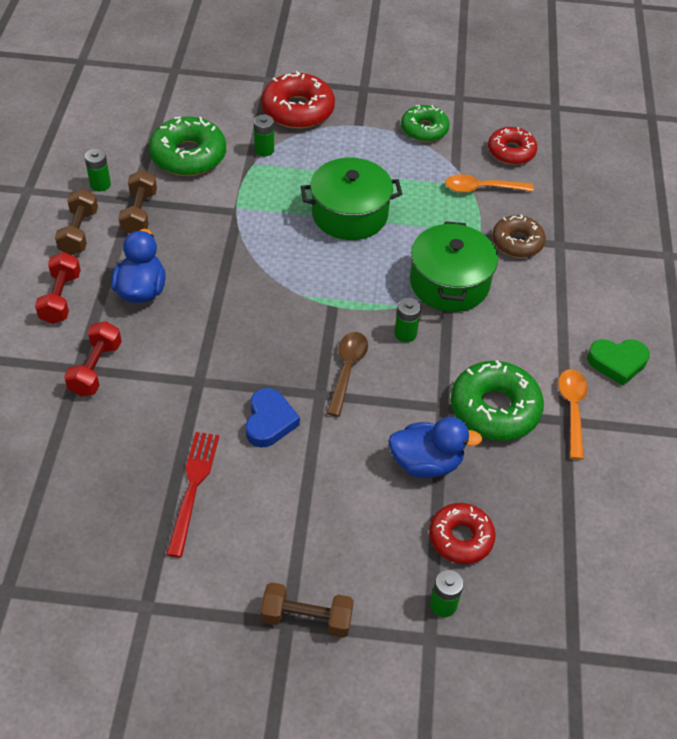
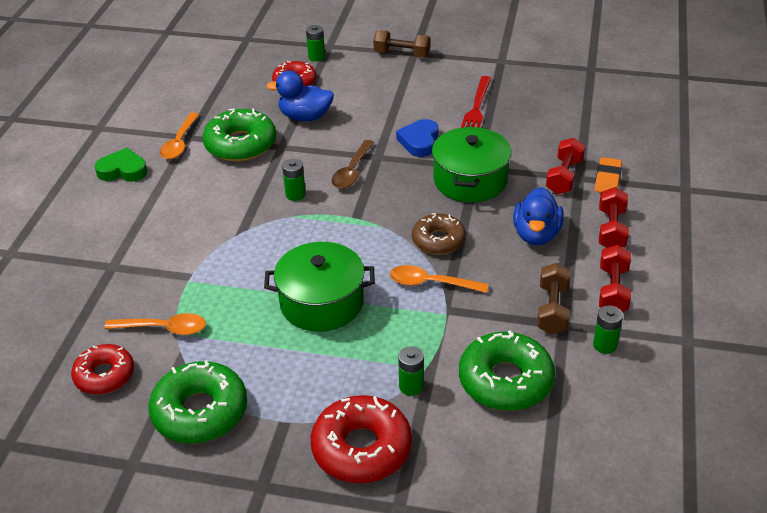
camera: 170 degrees left, 10 degrees down
(44, 367) = (607, 179): none -> orange eraser
(79, 232) = (613, 291): brown dumbbell -> red dumbbell
(250, 235) = (431, 283): none -> orange spoon
(424, 129) = (200, 412): green donut -> green donut, size x1.53
(449, 283) = (240, 233): green pot -> green pot (470, 180)
(517, 242) = (155, 269): brown donut -> brown donut (438, 240)

